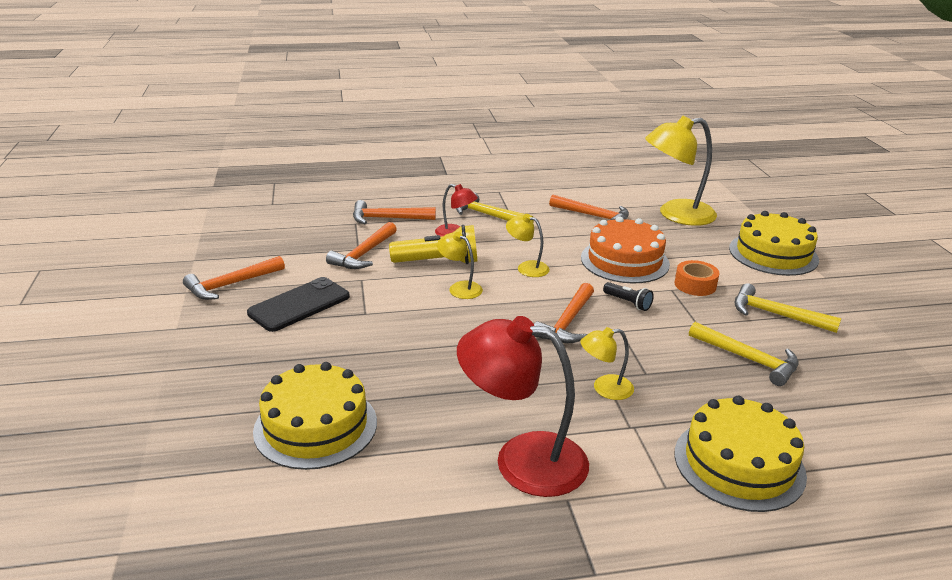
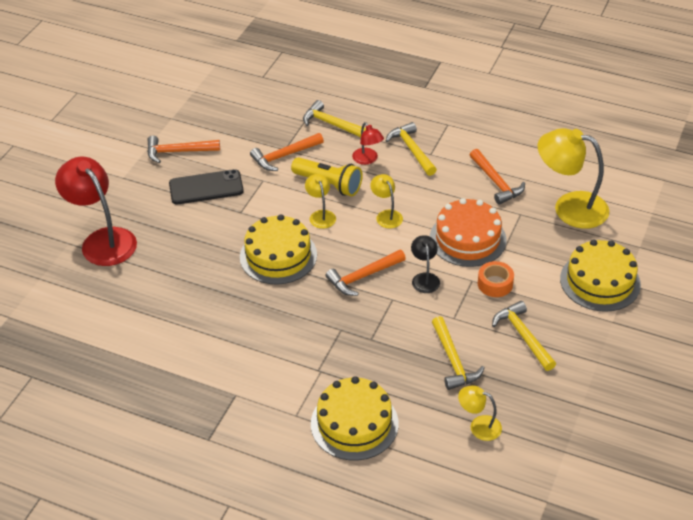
camera: 35 degrees right, 15 degrees up
(315, 426) = (146, 286): yellow cake -> yellow cake (278, 256)
(388, 218) = (332, 124): orange hammer -> yellow hammer
(522, 459) = (235, 360): red lamp -> red lamp (103, 240)
(604, 389) = (332, 337): yellow lamp -> yellow lamp (479, 426)
(628, 303) = (424, 278): black flashlight -> black lamp

